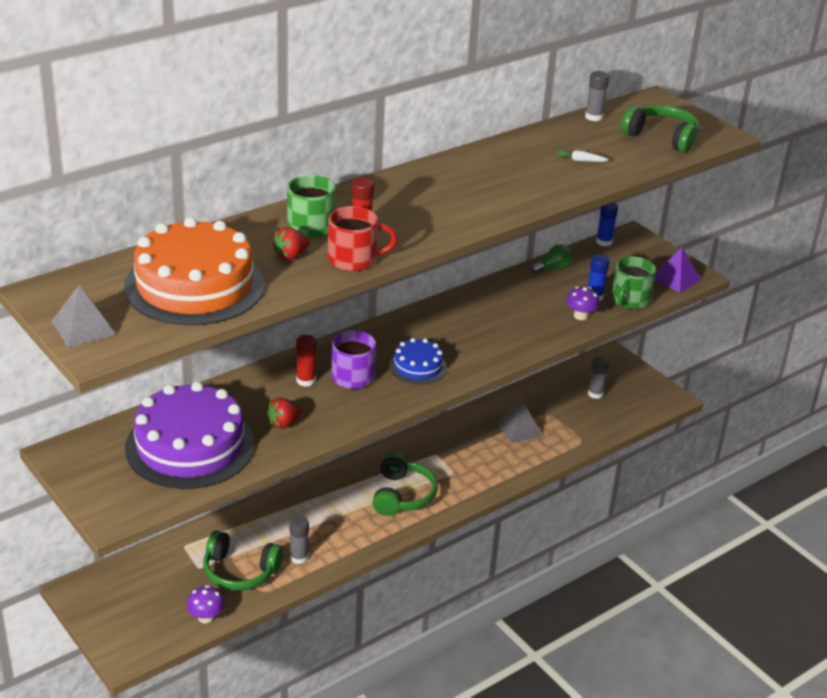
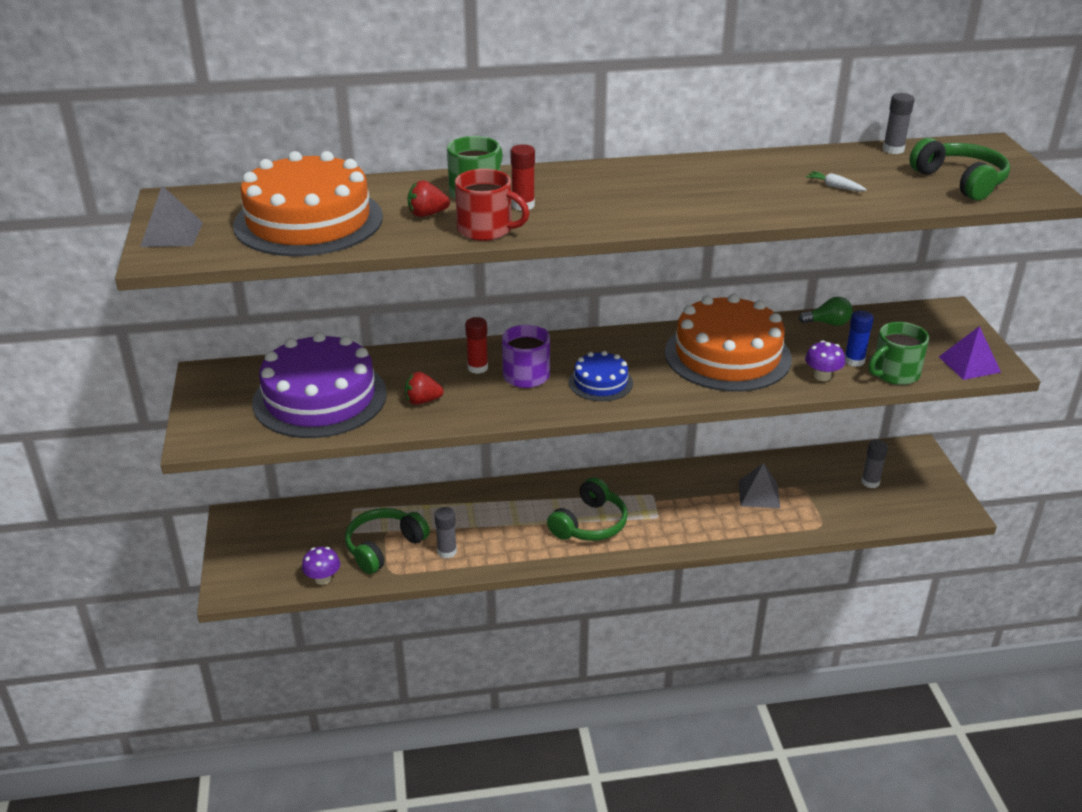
camera: 30 degrees right, 0 degrees up
(240, 571) = (384, 547): green headphones -> green headphones turned 90 degrees clockwise
(498, 316) = (727, 355): none -> orange cake
(604, 242) = (909, 310): blue glue stick -> none

